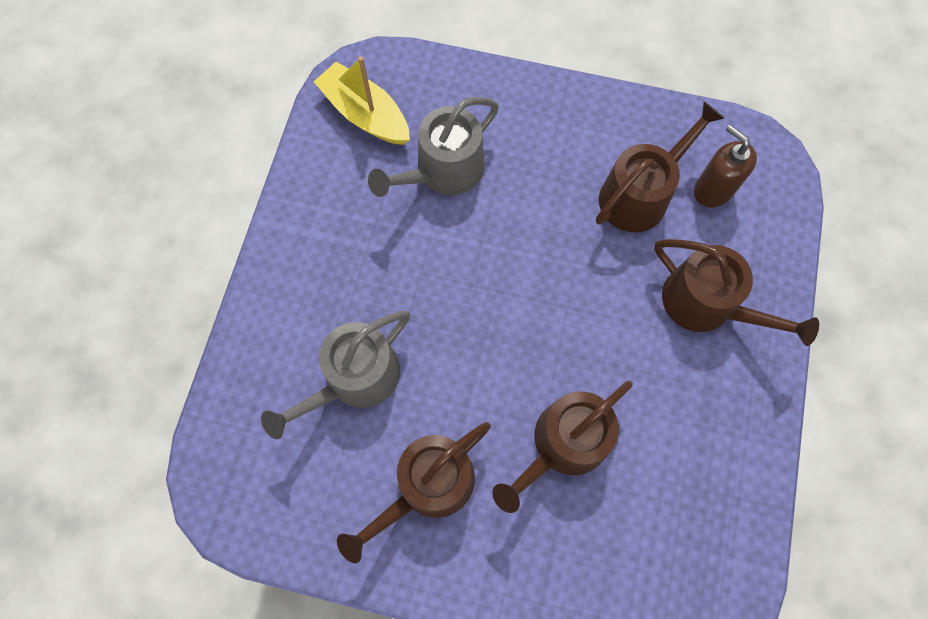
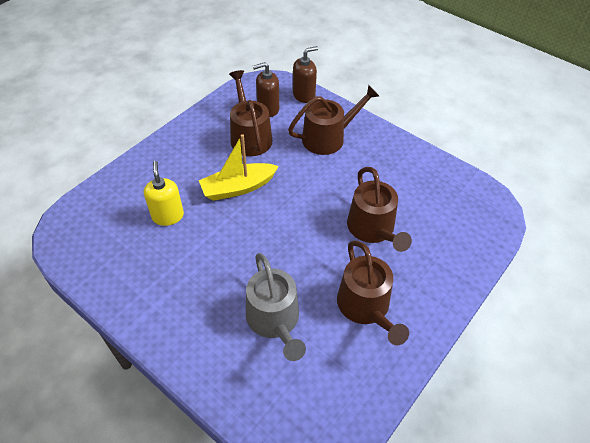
camera: 65 degrees left, 20 degrees down
(365, 114) = (94, 241): yellow boat -> yellow boat (238, 188)
(443, 171) = (168, 216): grey watering can -> yellow soap dispenser
(778, 226) = (304, 95): none -> brown soap dispenser

